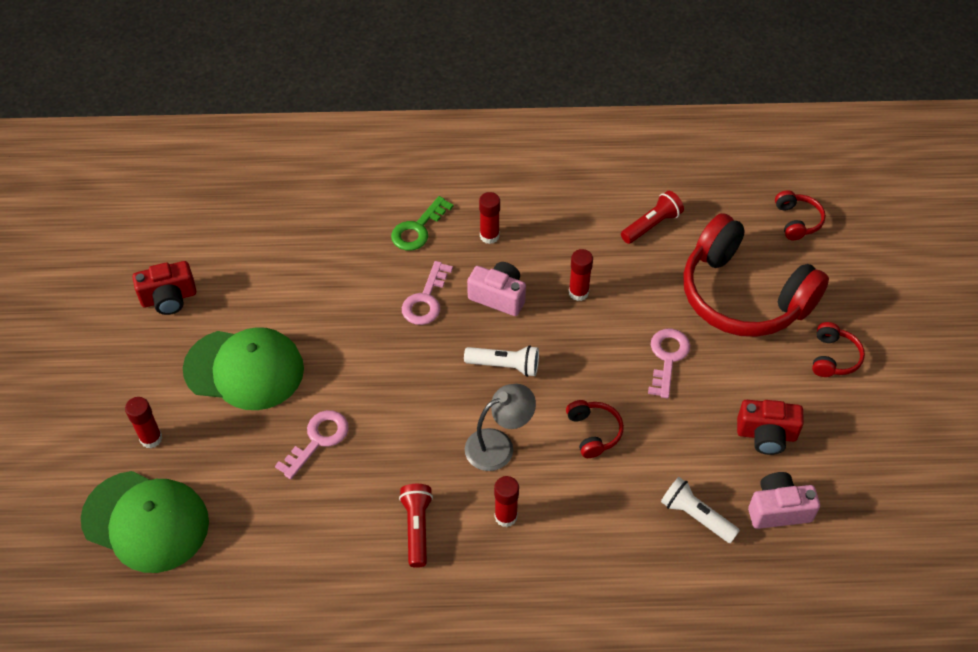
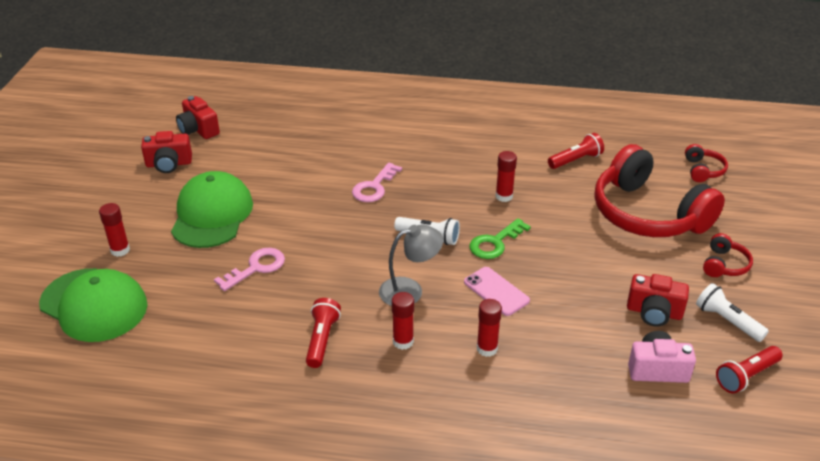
camera: 10 degrees right, 15 degrees down
(189, 237) = (198, 130): none -> red camera
(244, 369) = (212, 214): green cap -> green cap turned 105 degrees counterclockwise
(417, 229) = (380, 143): green key -> green key (495, 243)
(489, 236) = (438, 153): red glue stick -> red glue stick (487, 349)
(498, 296) = (435, 191): pink camera -> none
(593, 432) = (496, 291): red headphones -> pink phone
(667, 357) = (573, 248): pink key -> none
(696, 516) = (577, 364): white flashlight -> white flashlight (727, 321)
(869, 504) = (746, 376): none -> red flashlight

